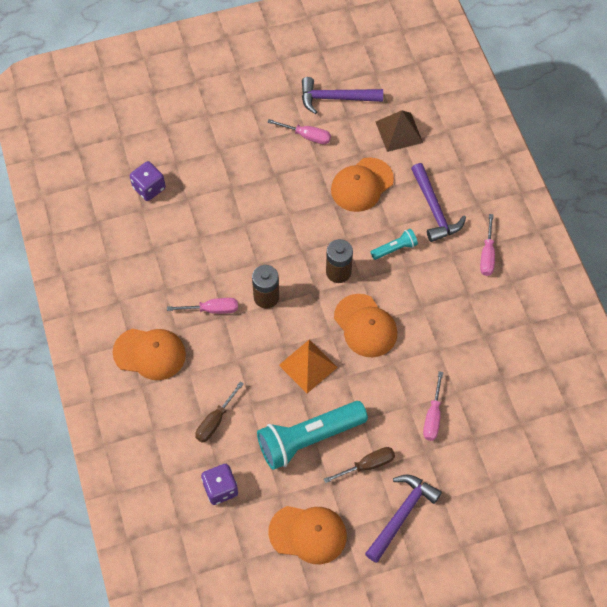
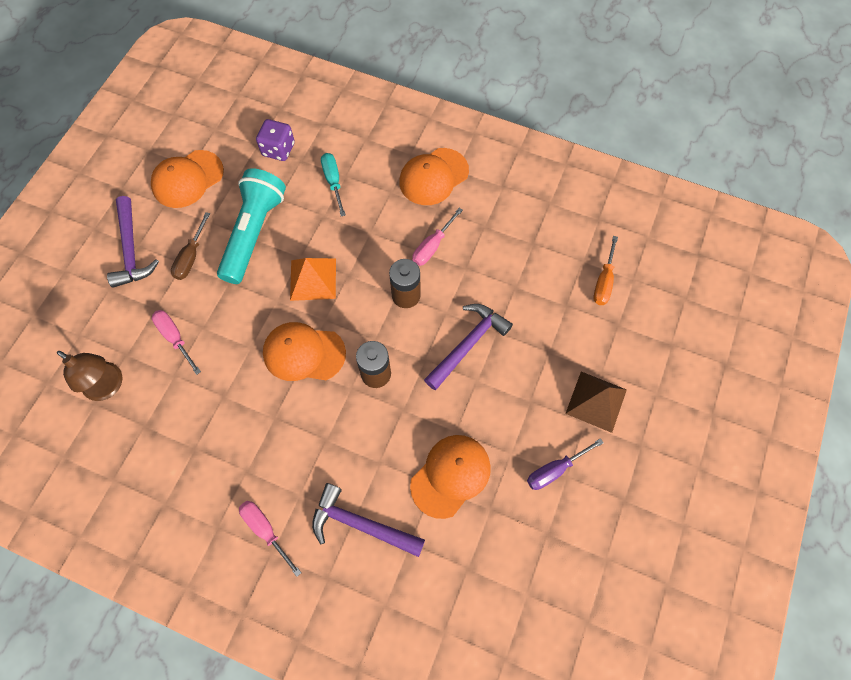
camera: 130 degrees right, 5 degrees up
(149, 188) = (603, 282): purple dice -> orange screwdriver
(215, 421) = (333, 181): brown screwdriver -> turquoise screwdriver
(307, 136) = (554, 470): pink screwdriver -> purple screwdriver
(335, 98) = (583, 542): purple hammer -> purple hammer (468, 344)
(362, 185) = (450, 475): orange cap -> orange cap turned 45 degrees clockwise
(395, 249) = (353, 445): turquoise flashlight -> none
(399, 132) = (484, 574): brown pyramid -> brown pyramid (596, 401)
(503, 426) = (109, 387): none -> brown lamp

